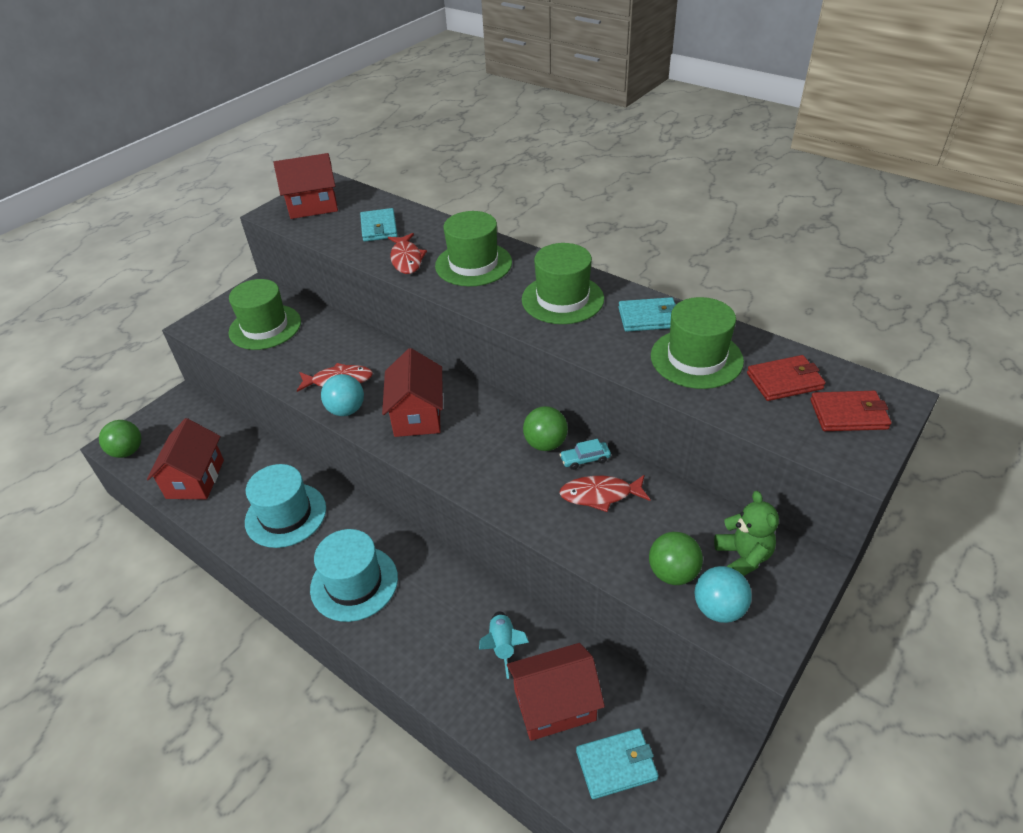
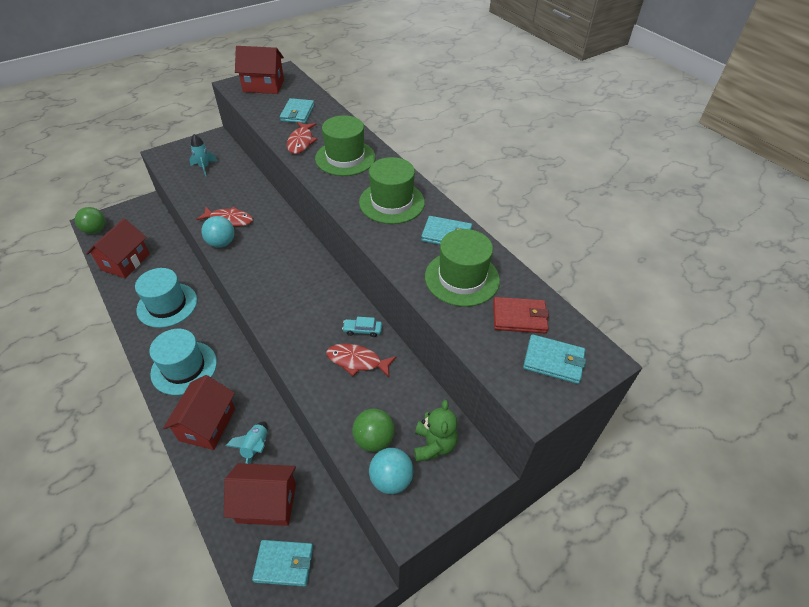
camera: 15 degrees right, 5 degrees up
(265, 327) = (204, 167): green hat -> turquoise rocket
(417, 415) = (266, 261): red house -> red house (207, 424)
(545, 444) = (341, 309): green ball -> none
(848, 414) = (553, 361): red wallet -> turquoise wallet

